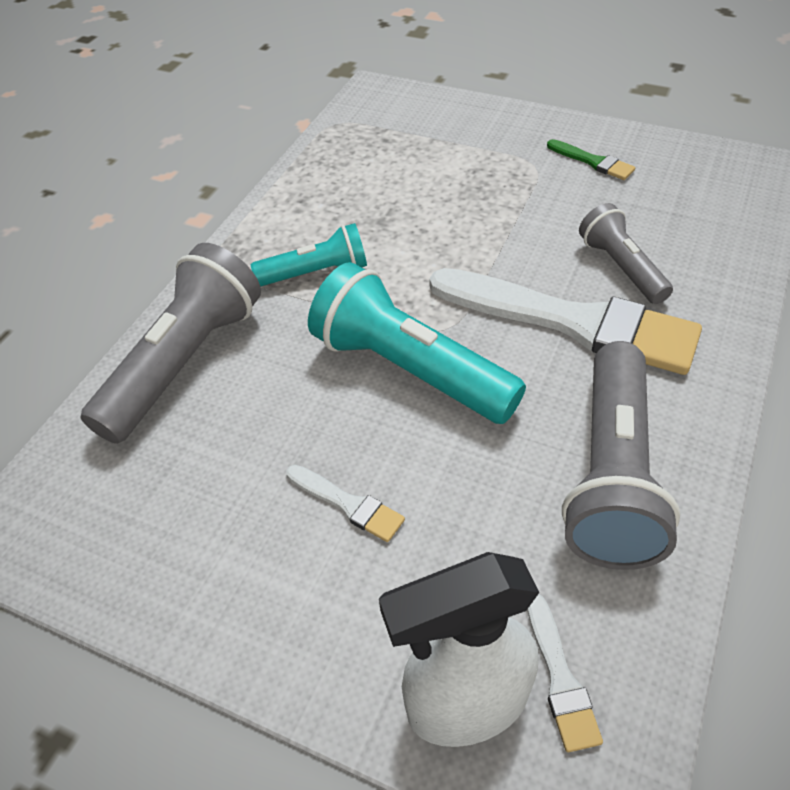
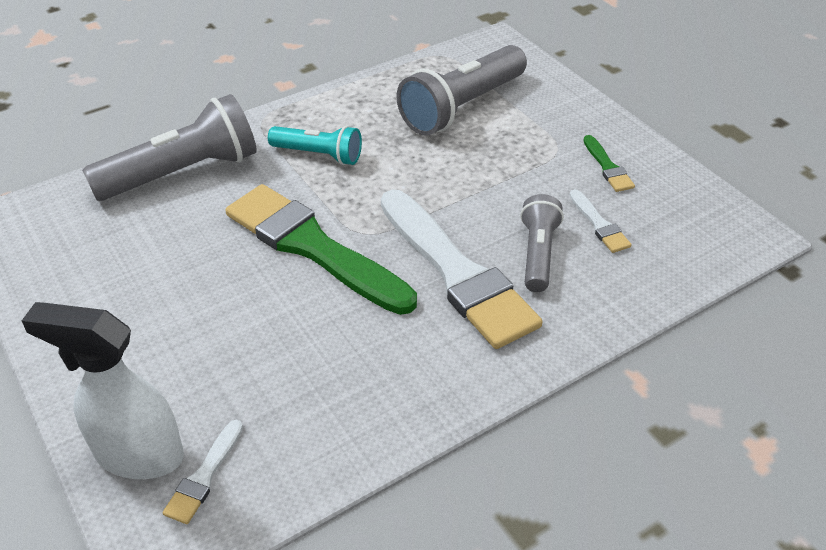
camera: 30 degrees right, 5 degrees down
(348, 504) = (189, 307): white brush -> white brush (599, 224)
(410, 369) = (313, 247): turquoise flashlight -> green brush
(611, 474) = (369, 383): grey flashlight -> grey flashlight (461, 107)

